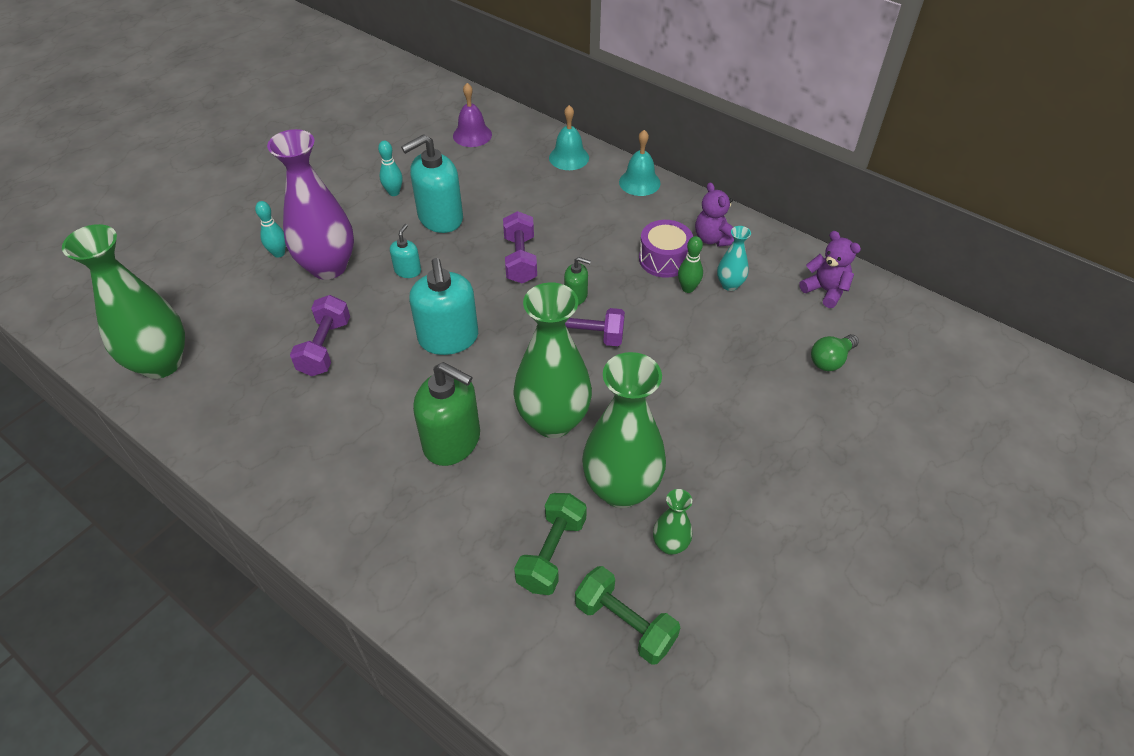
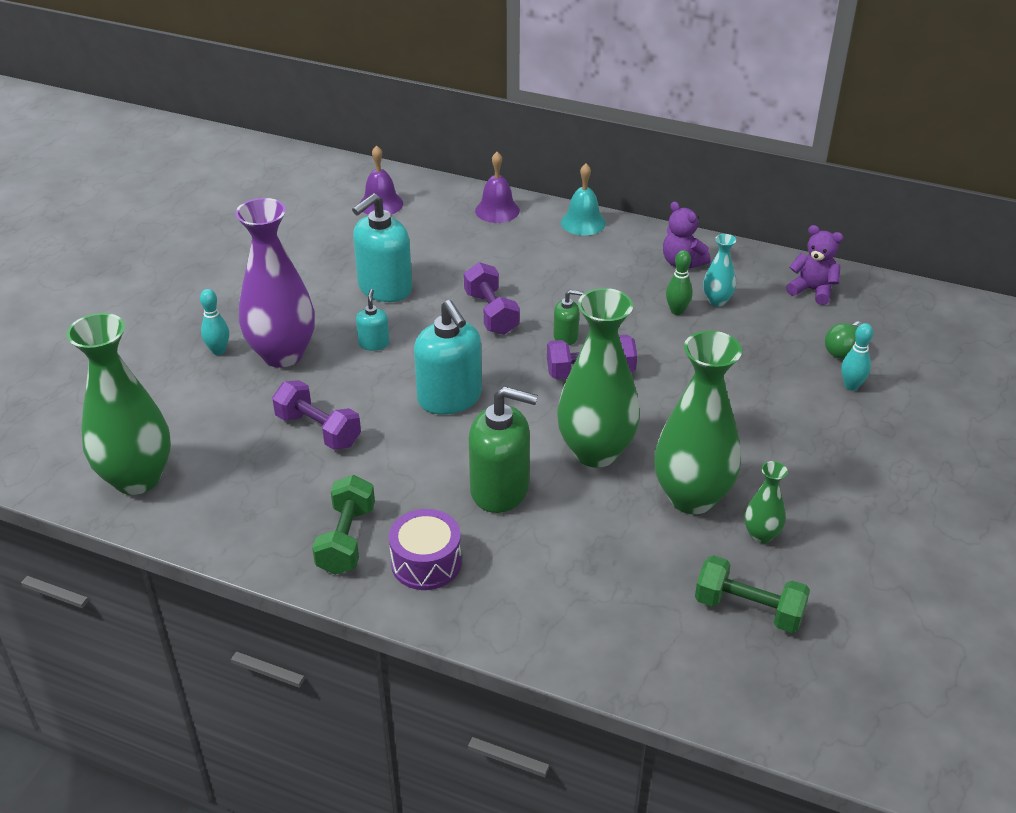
camera: 15 degrees left, 10 degrees down
(325, 347) = (318, 430): purple dumbbell -> purple dumbbell turned 45 degrees counterclockwise
(394, 192) = (320, 272): turquoise bowling pin -> turquoise bowling pin (851, 386)
(551, 553) = (649, 566): green dumbbell -> green dumbbell (346, 539)
(569, 157) = (497, 210): turquoise bell -> purple bell
(664, 259) = (641, 289): purple drum -> purple drum (426, 563)

